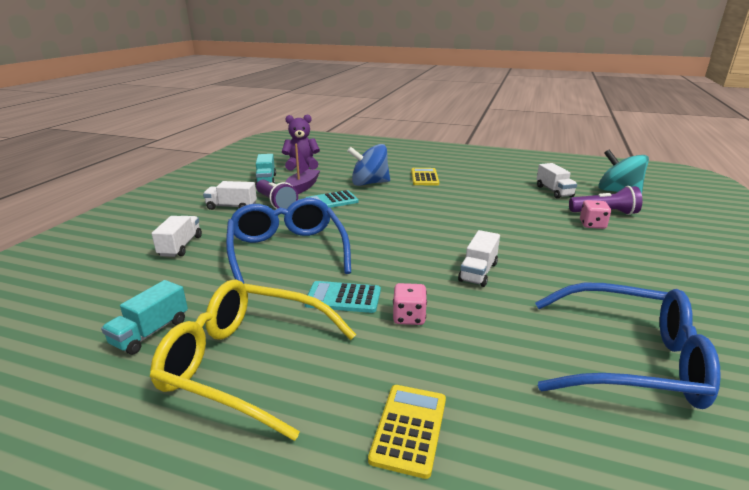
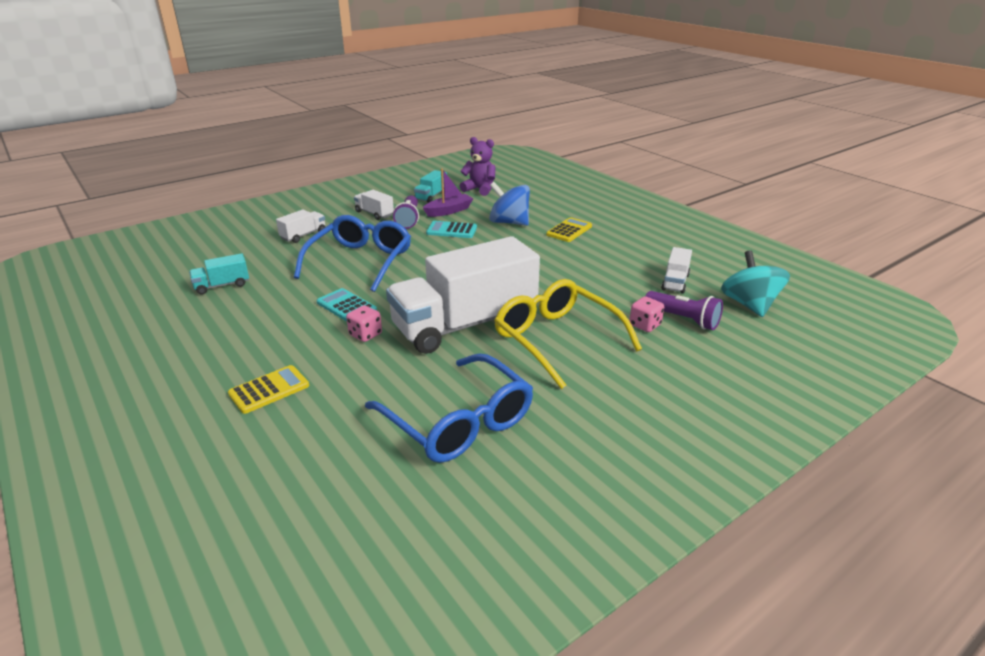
camera: 35 degrees right, 5 degrees up
(248, 364) = (243, 322): yellow glasses -> yellow glasses (557, 340)
(478, 272) = (465, 325): white truck -> white truck, size x2.44

